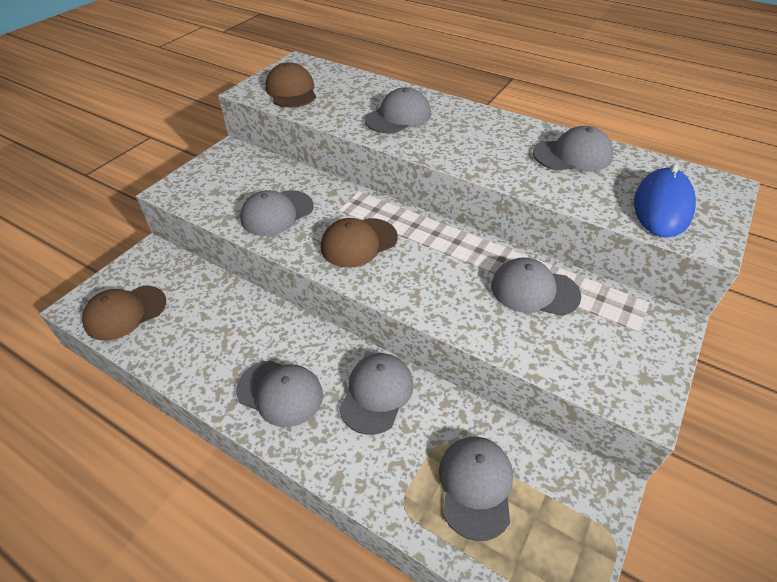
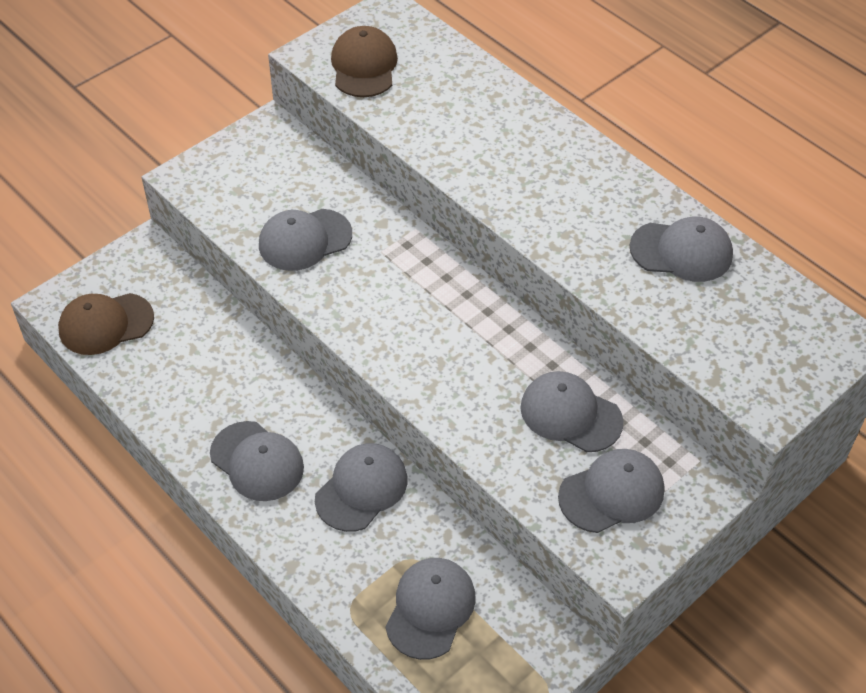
camera: 15 degrees right, 5 degrees up
(358, 242) = (390, 304): brown cap -> none
(398, 117) = (487, 141): grey cap -> grey cap (611, 493)
(662, 206) = (746, 350): blue mouse -> none

